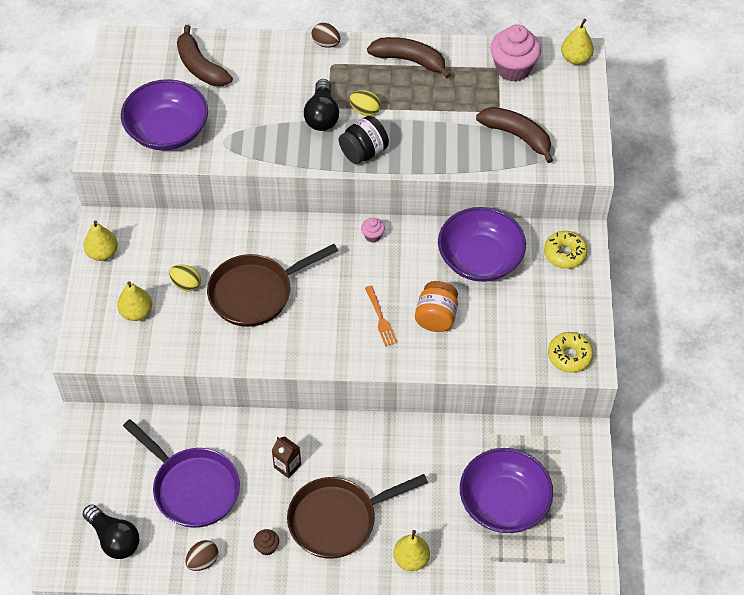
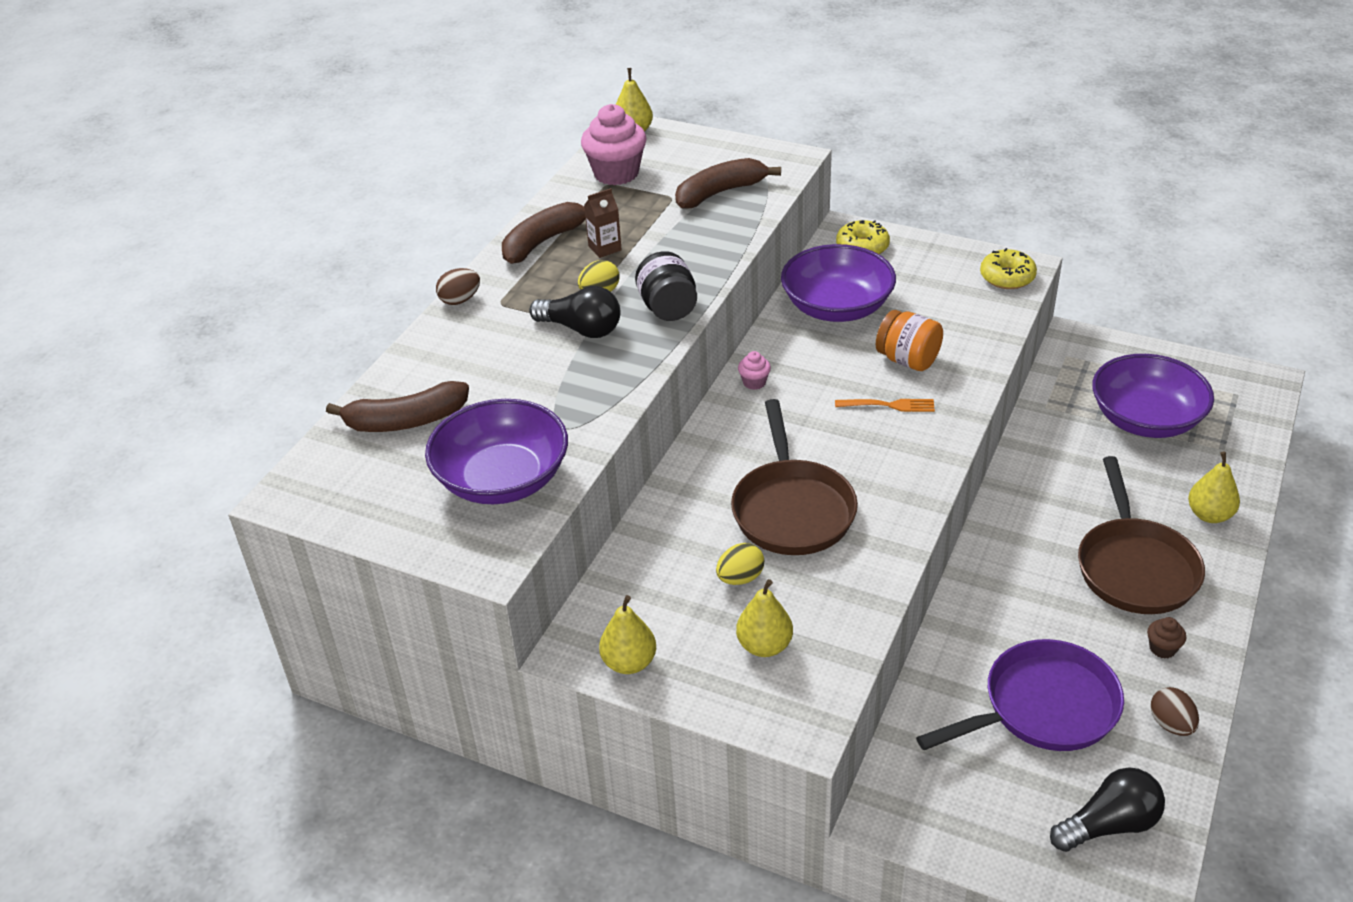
camera: 65 degrees left, 15 degrees down
(287, 466) = (1036, 597): brown carton -> brown carton (605, 248)

